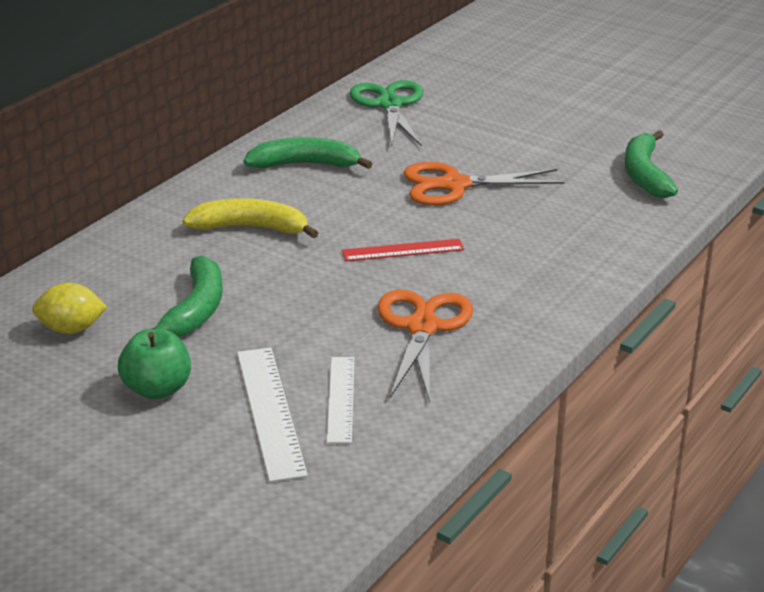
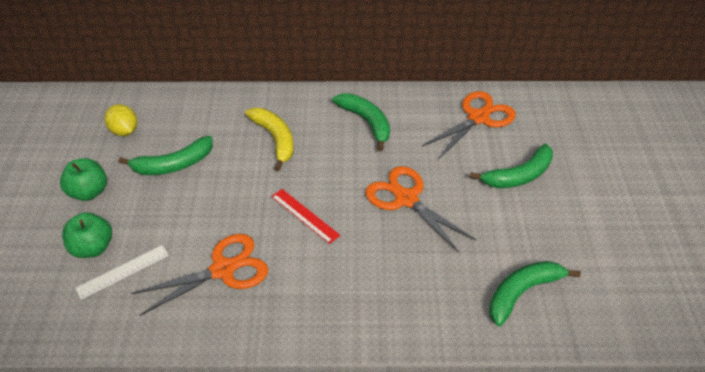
camera: 55 degrees right, 15 degrees up
(269, 412) = (93, 248): white ruler -> green apple
(389, 104) = (478, 118): green scissors -> orange scissors
(499, 118) = (519, 175): none -> green banana

